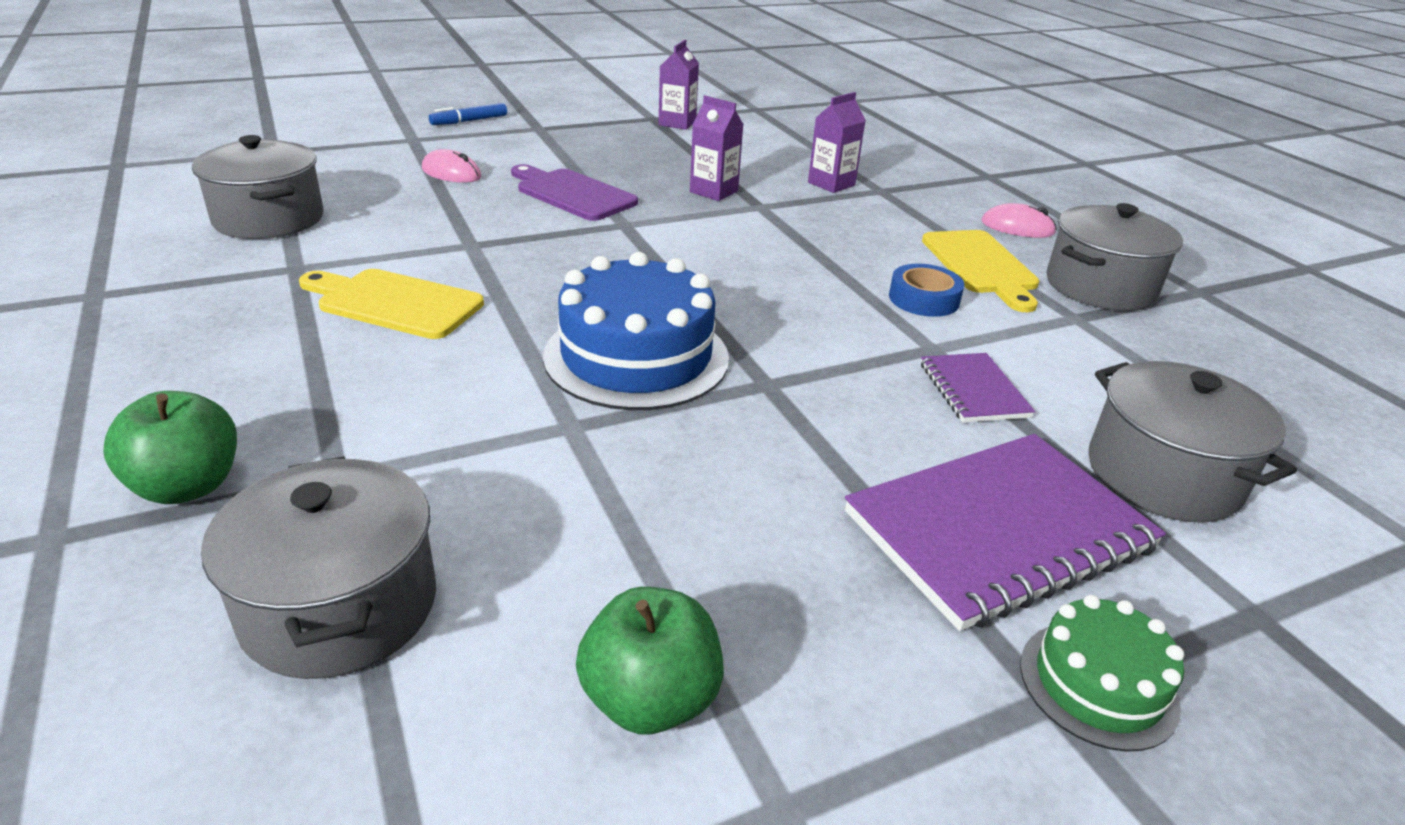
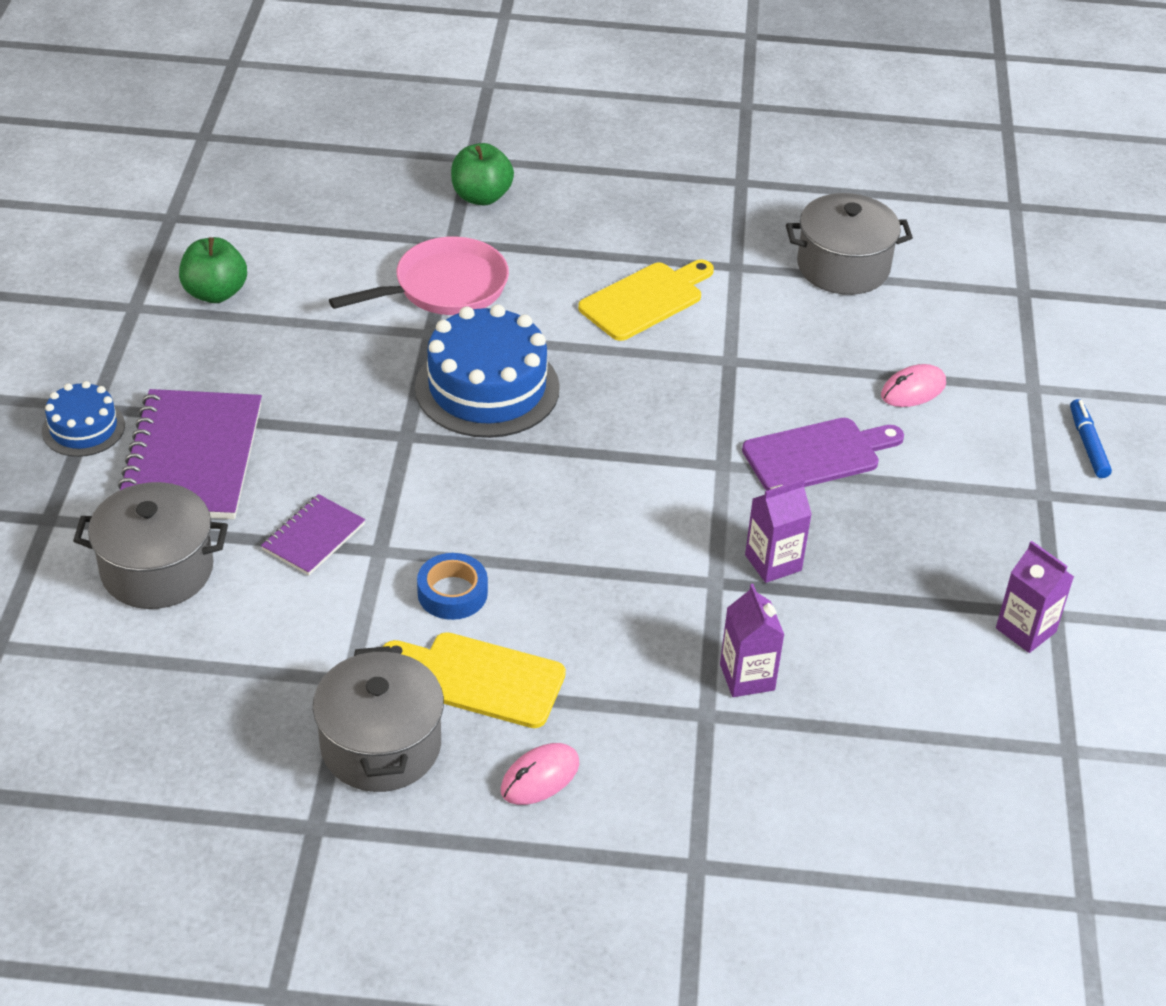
camera: 120 degrees right, 10 degrees up
(340, 606) = (350, 226): grey pot -> none
(461, 446) = (444, 288): none -> pink pan
(973, 390) = (313, 537): purple notebook -> purple notebook turned 75 degrees counterclockwise
(1098, 684) = (83, 428): green cake -> blue cake

